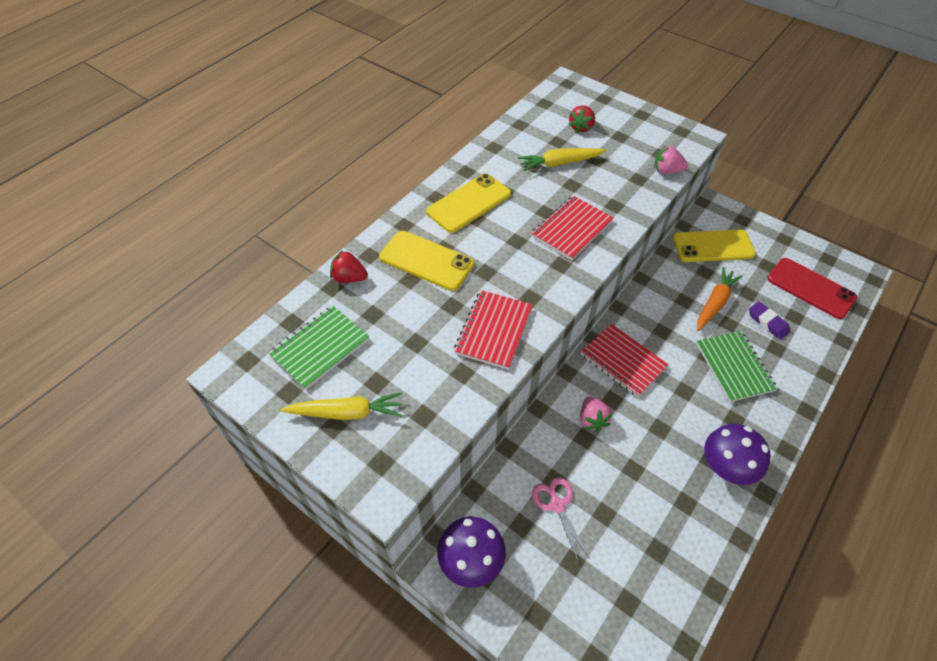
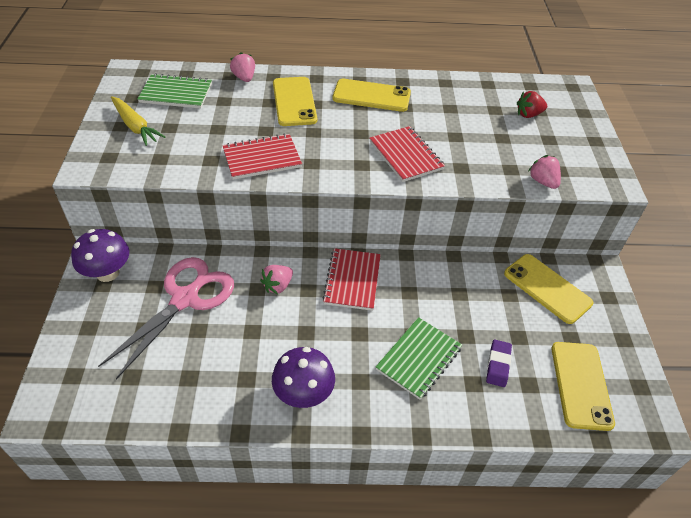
camera: 50 degrees right, 5 degrees down
(349, 278) = (244, 78): red strawberry -> pink strawberry
(557, 505) = (185, 298): pink scissors -> pink scissors, size x2.01
(559, 163) = (471, 120): yellow carrot -> none
(572, 229) = (406, 155): red notebook -> red notebook turned 60 degrees clockwise
(714, 303) = (479, 316): orange carrot -> none
(810, 288) = (581, 385): red phone -> yellow phone

